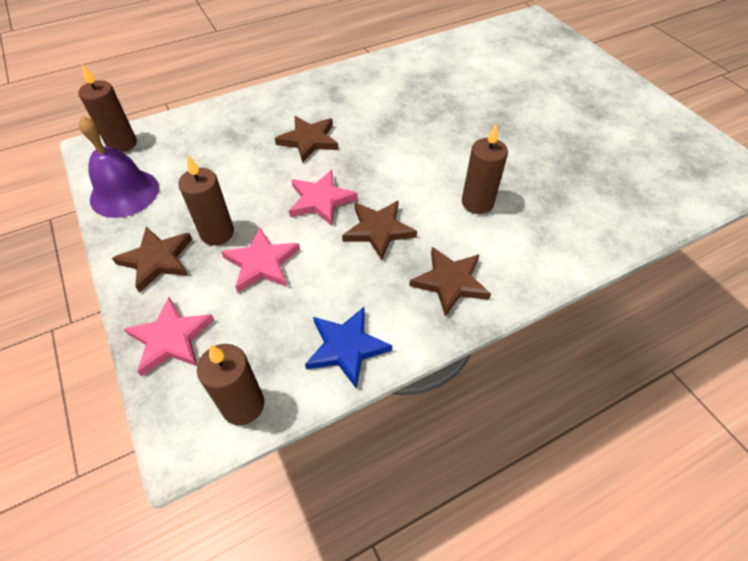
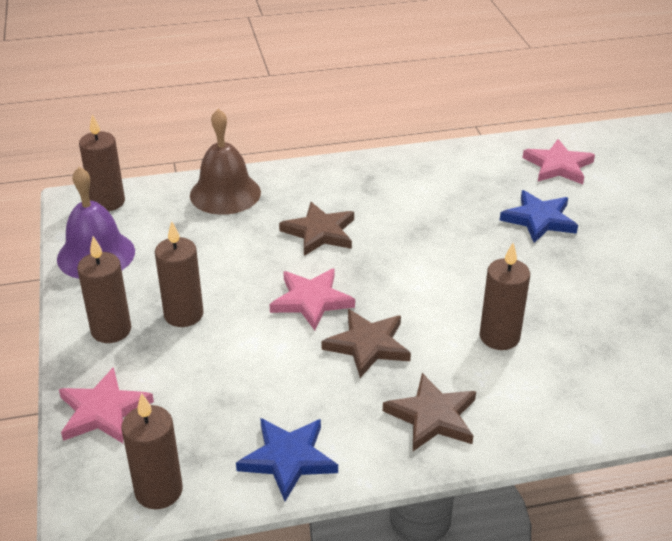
camera: 15 degrees right, 15 degrees down
(157, 260) = (111, 330): brown star -> brown candle
(221, 120) = (225, 193): none -> brown bell
(262, 263) = (223, 355): pink star -> pink star (558, 166)
(472, 102) = (539, 219): none -> blue star

